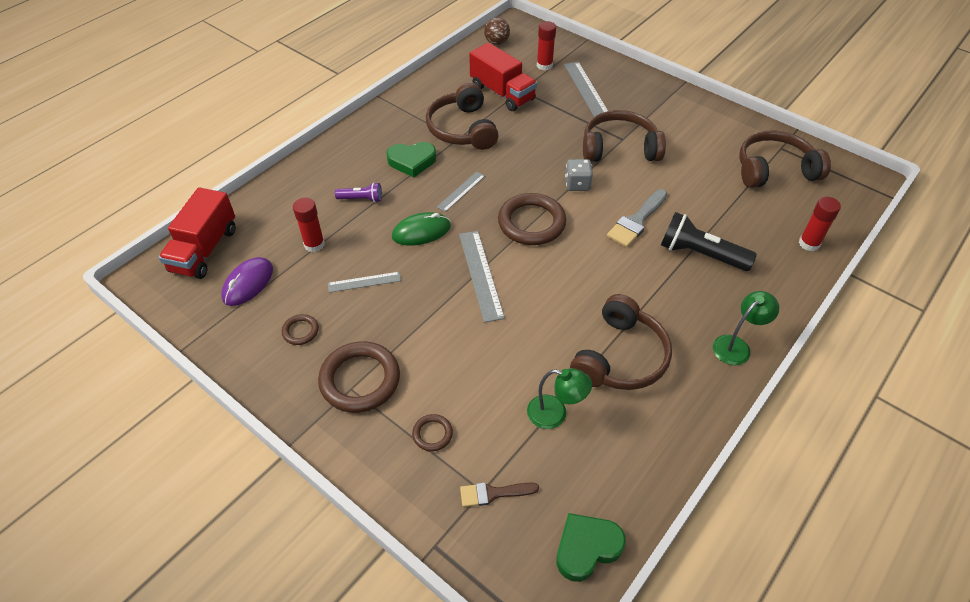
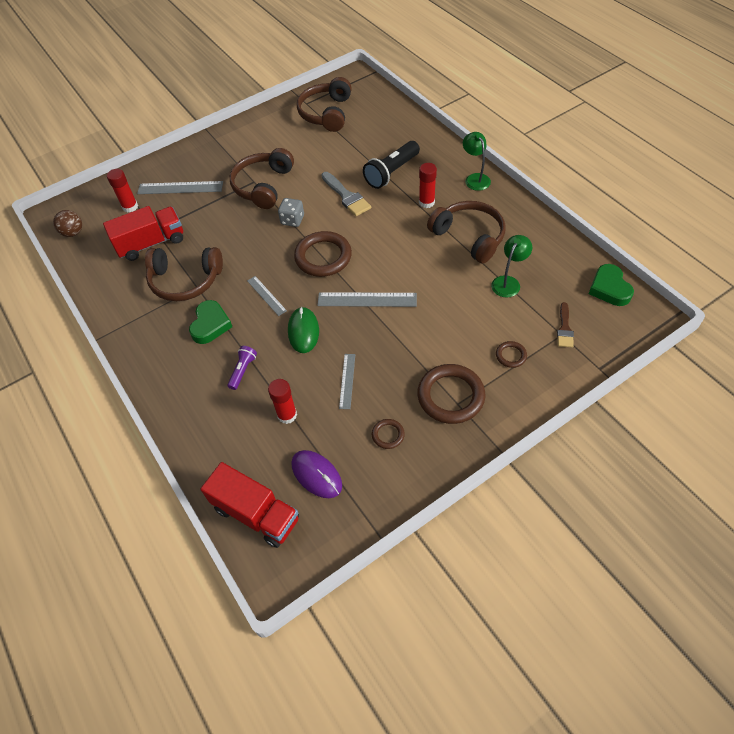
camera: 70 degrees left, 5 degrees up
(809, 243) = (401, 120): red glue stick -> red glue stick (426, 202)

